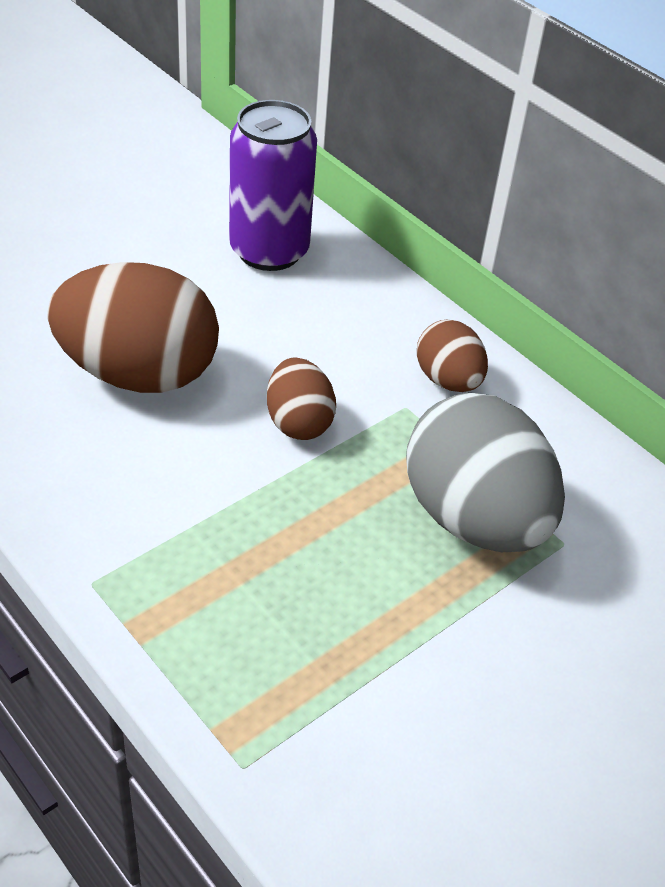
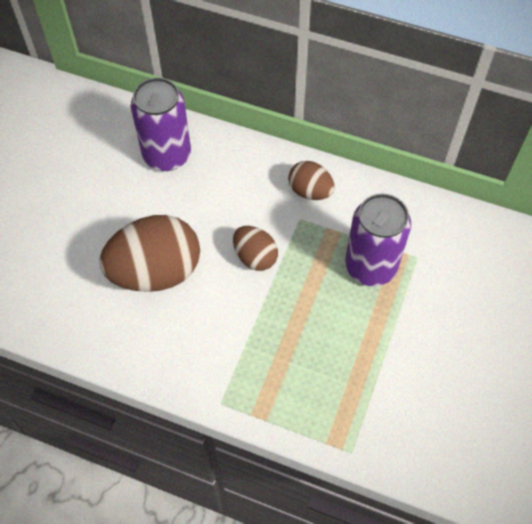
camera: 25 degrees left, 15 degrees up
(474, 518) = (370, 266): grey egg -> purple can

